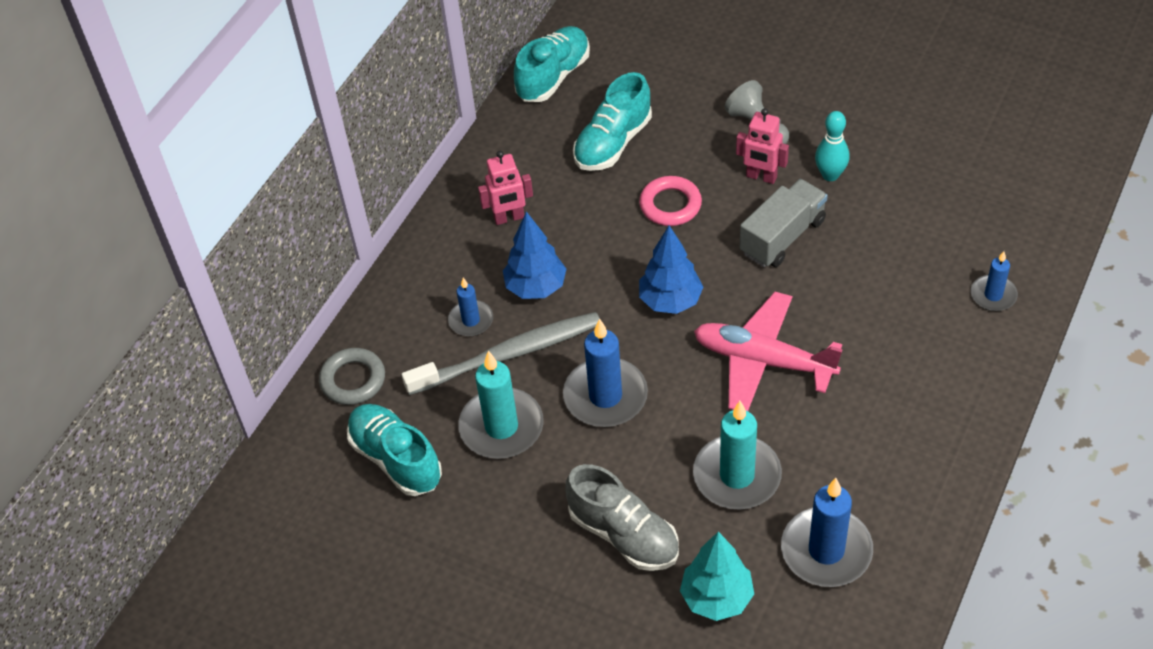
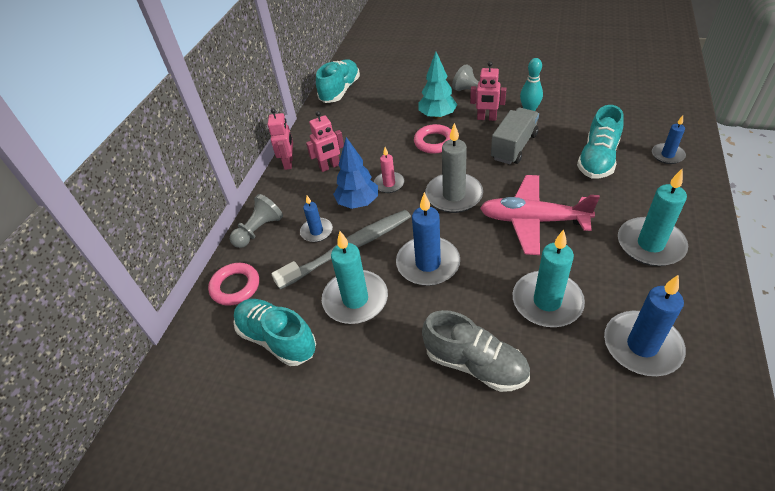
camera: 10 degrees left, 5 degrees down
(353, 380) = (235, 286): grey ring -> pink ring
(393, 303) = (259, 230): none -> grey pawn
(451, 199) = (288, 163): none -> pink robot
(586, 264) = (389, 184): none -> pink candle
(613, 143) = (386, 116): turquoise shoe -> turquoise shoe (597, 159)
(670, 301) = (454, 195): blue tree -> grey candle
(716, 598) = (571, 403): turquoise tree -> turquoise tree (437, 116)
(900, 425) = (650, 244): none -> turquoise candle

